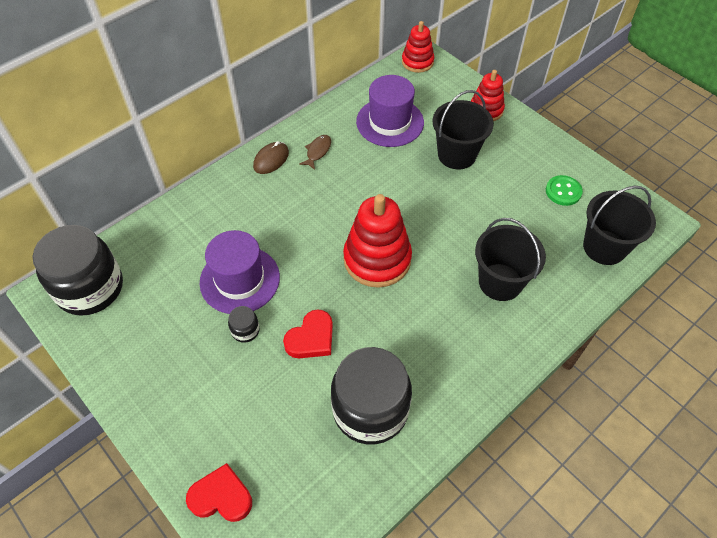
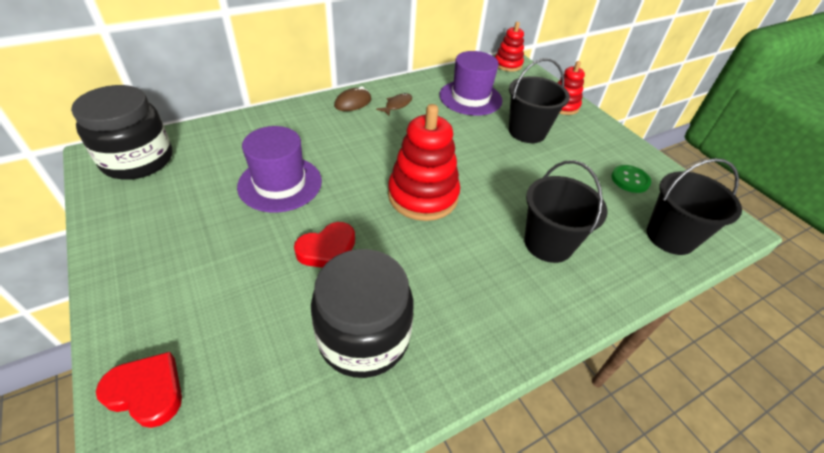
camera: 10 degrees right, 10 degrees down
(245, 330) = (263, 227): black jar -> none

